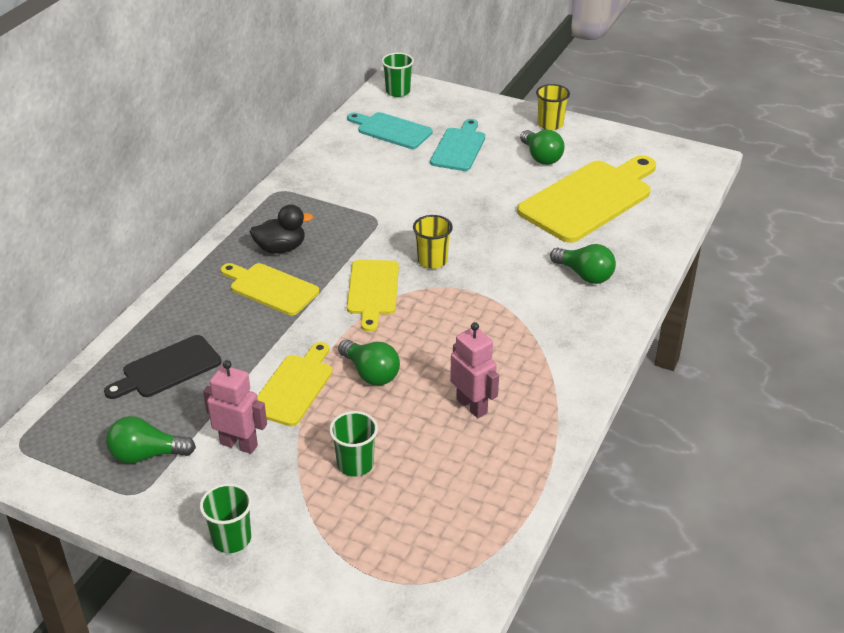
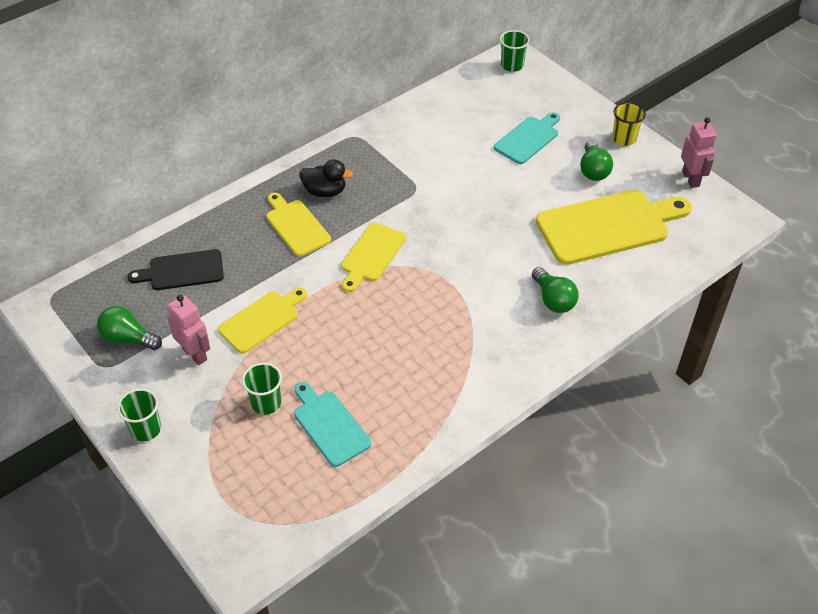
camera: 25 degrees right, 10 degrees up
(370, 373) = (324, 329): green light bulb -> none
(391, 130) = (482, 104): turquoise cutting board -> turquoise cutting board (329, 425)
(432, 261) = (436, 243): yellow cup -> none
(472, 406) = (383, 387): pink robot -> pink robot (691, 179)

